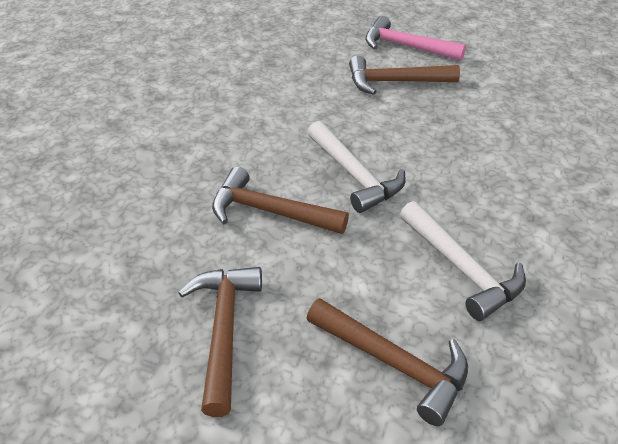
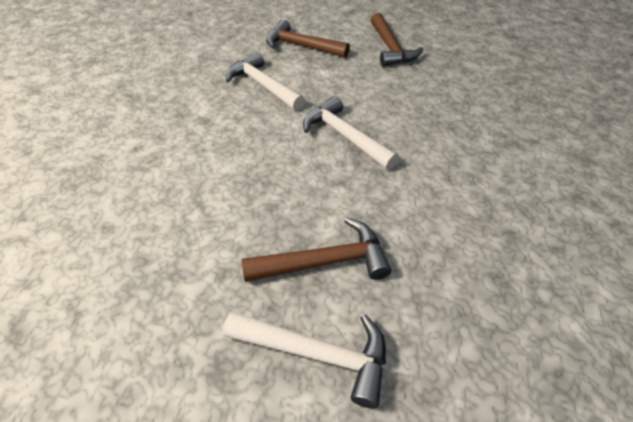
camera: 170 degrees right, 5 degrees up
(270, 212) = (397, 103): brown hammer -> none
(406, 47) = (316, 353): pink hammer -> white hammer

